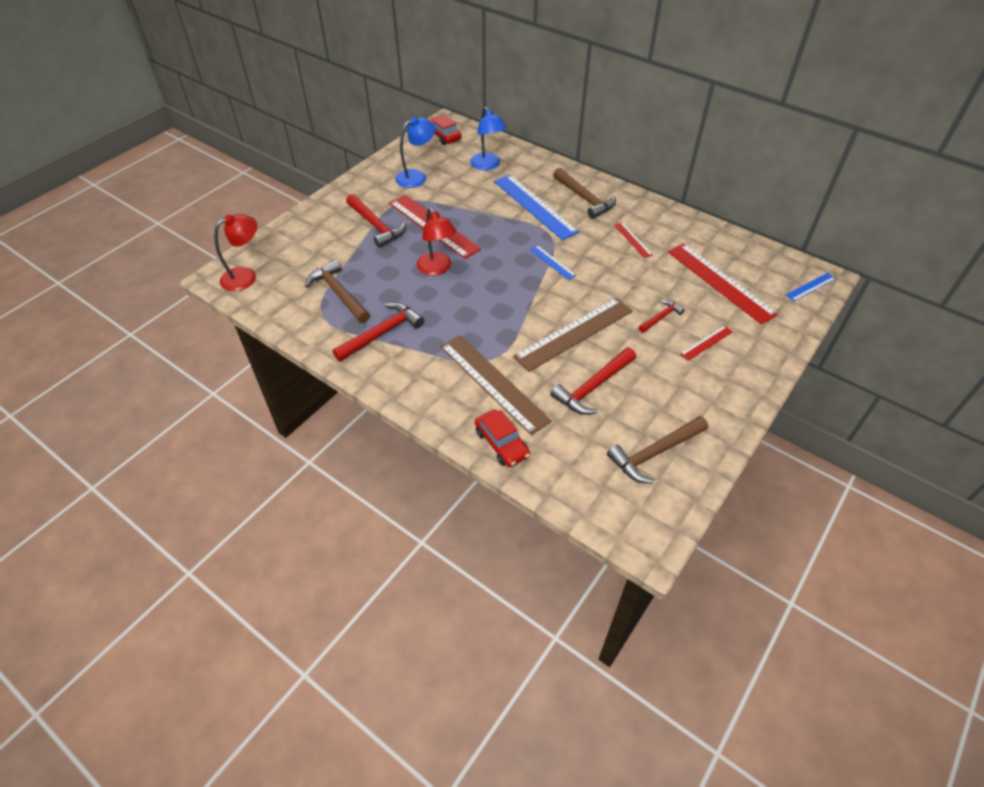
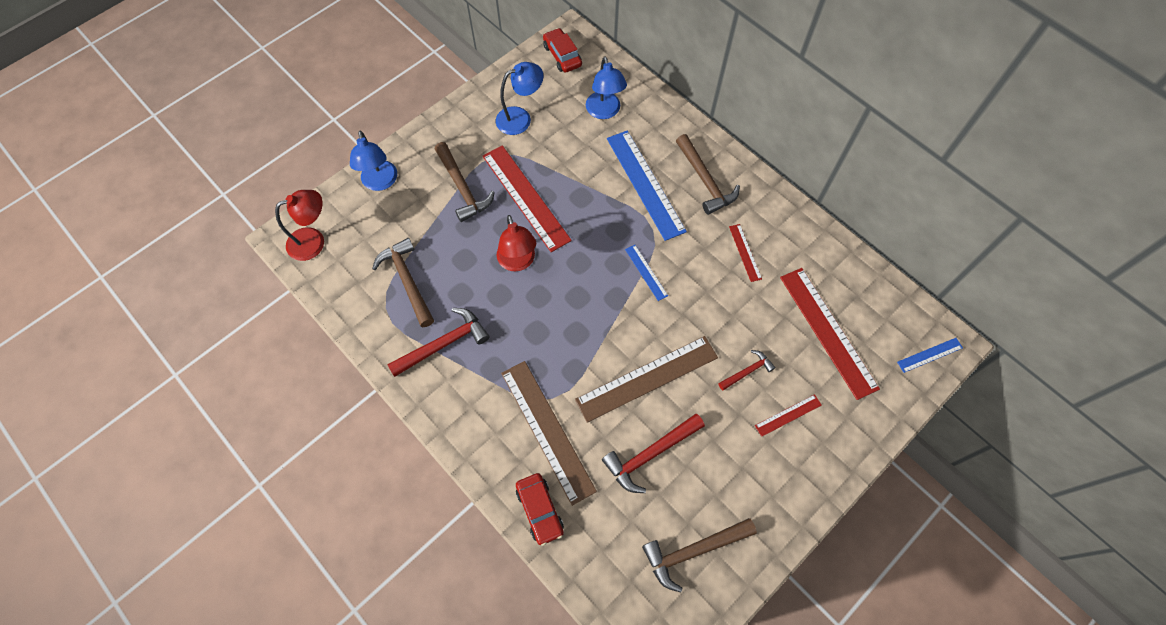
camera: 10 degrees right, 15 degrees up
(301, 230) = (380, 182): none -> blue lamp
(376, 226) = (463, 188): red hammer -> brown hammer

